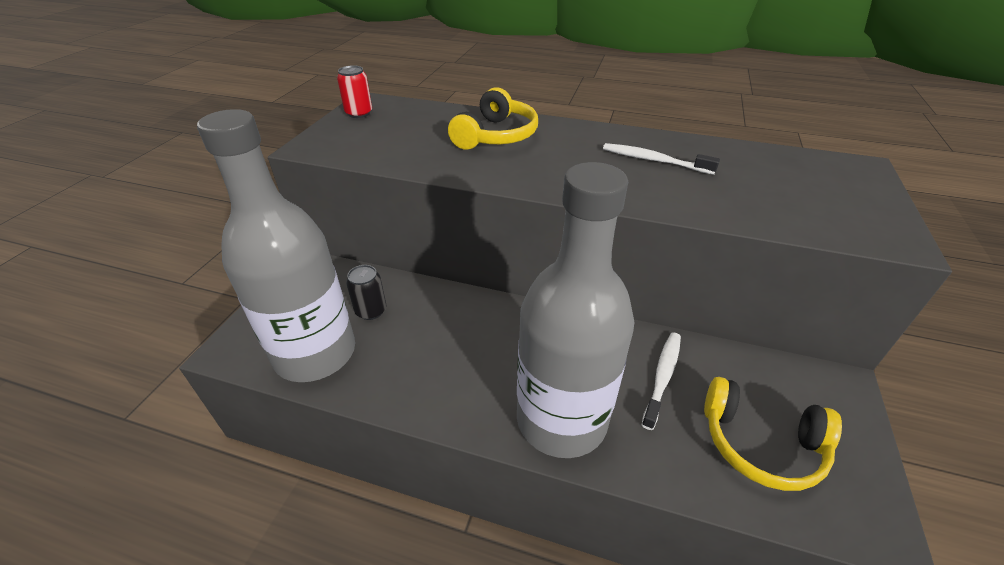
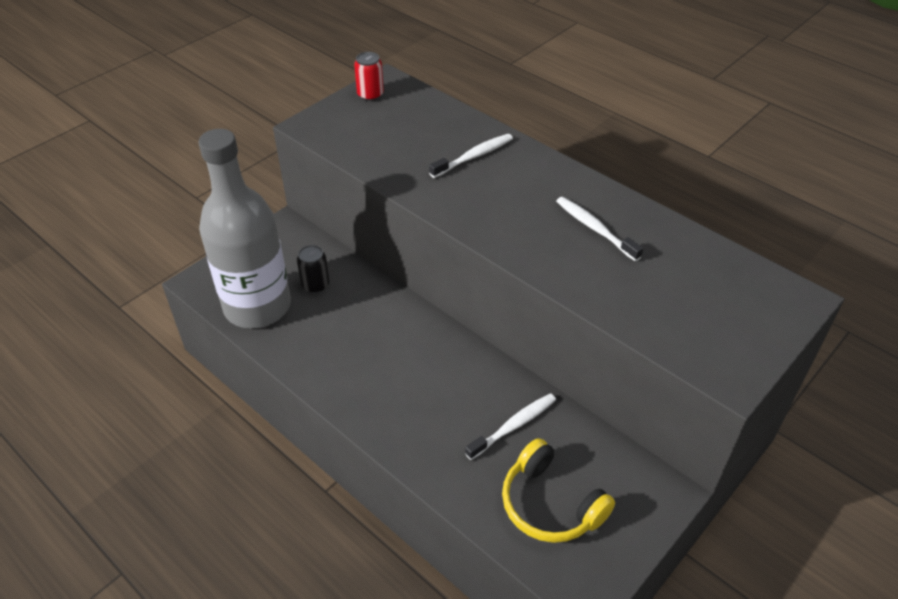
camera: 25 degrees right, 5 degrees up
(496, 135) = (473, 157): yellow headphones -> white toothbrush
(561, 420) = (408, 425): grey bottle -> none

